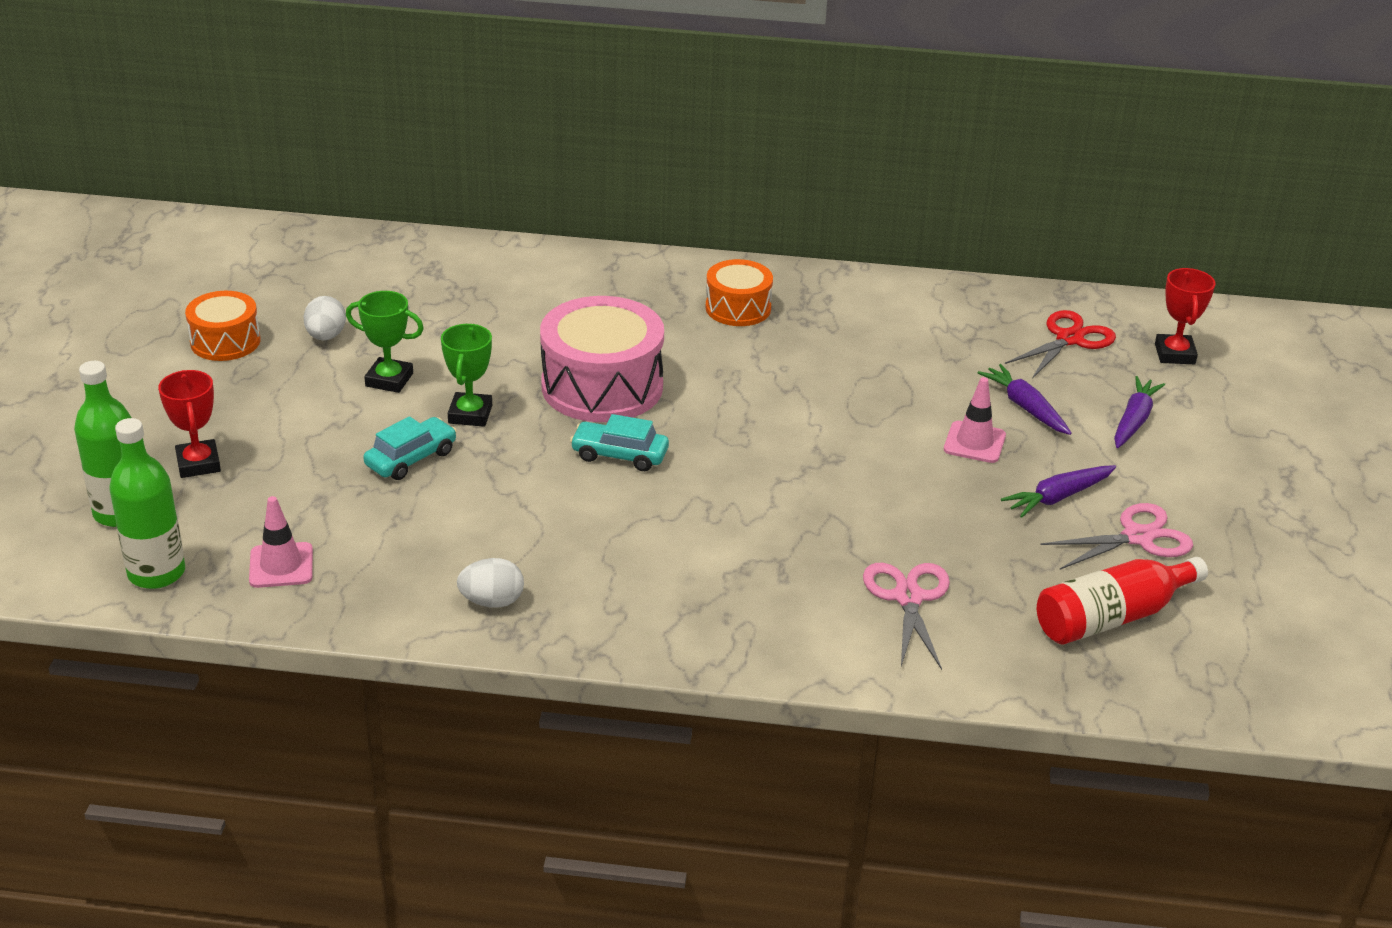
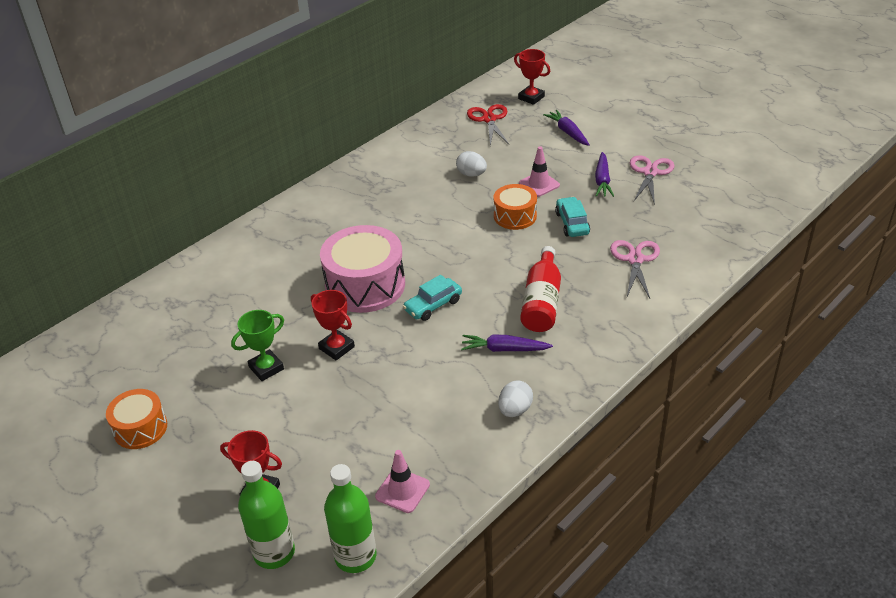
camera: 50 degrees left, 5 degrees up
(326, 336) = (189, 378): white egg -> white egg (471, 174)
(411, 458) = (354, 390): turquoise car -> turquoise car (572, 223)
(470, 414) = (336, 348): green trophy -> red trophy
(738, 308) = (349, 206): orange drum -> orange drum (515, 216)
(908, 597) = (635, 259): pink scissors -> pink scissors turned 60 degrees clockwise
(1025, 407) = (527, 157): purple carrot -> purple carrot (504, 349)
(1112, 617) = (698, 207): red bottle -> red bottle (542, 302)

